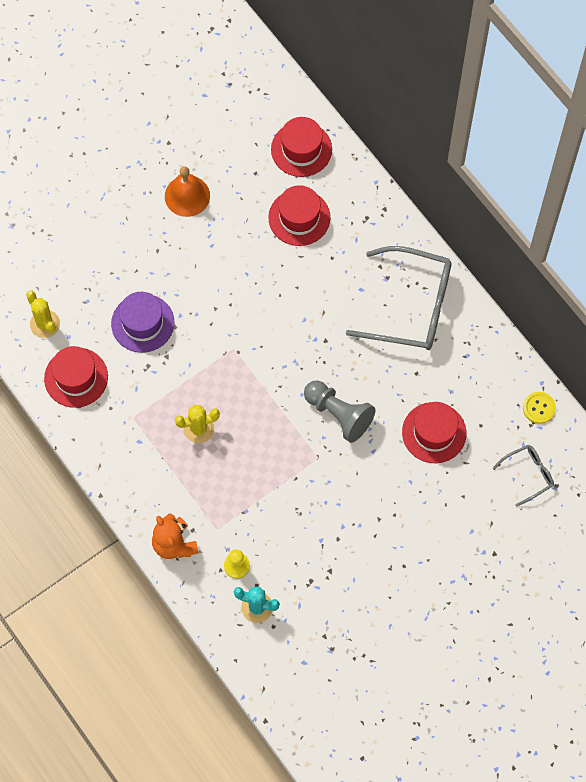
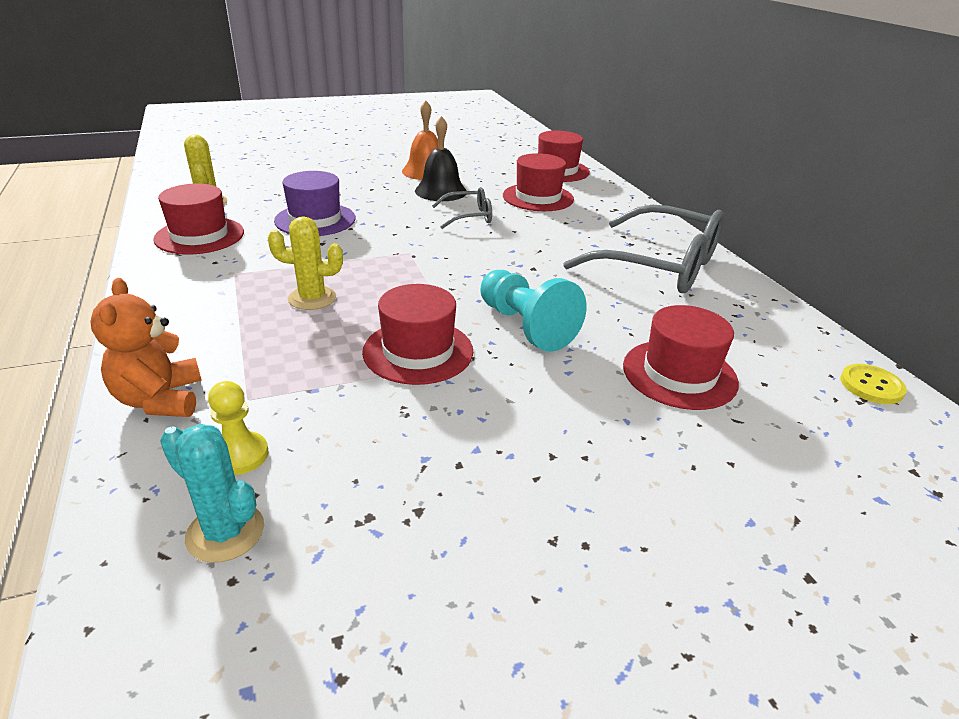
camera: 15 degrees right, 35 degrees down
(216, 234) = (441, 191): none -> black bell
(285, 460) = (418, 351): none -> red hat
(338, 414) = (525, 326): grey pawn -> turquoise pawn
(528, 474) = (869, 462): grey glasses -> grey glasses (468, 216)

